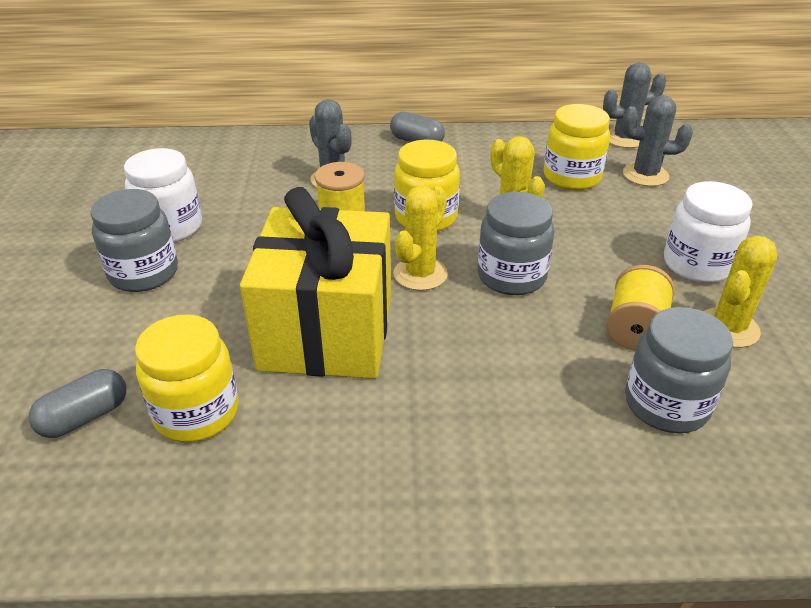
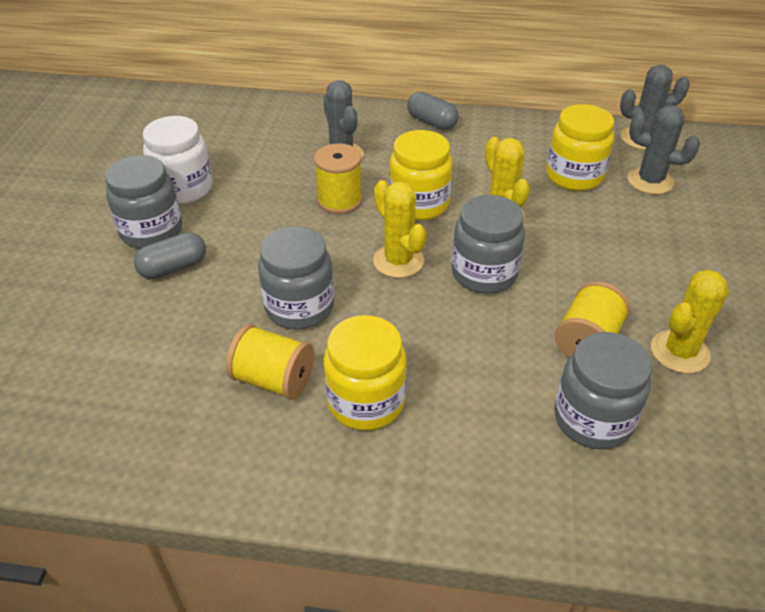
camera: 10 degrees right, 5 degrees up
(85, 417) = (77, 359): grey capsule -> grey capsule (173, 268)
(196, 412) = (170, 368): yellow jar -> yellow jar (366, 401)
(317, 409) = (273, 380): none -> yellow spool
(327, 331) = (299, 307): yellow gift -> grey jar
(420, 274) = (398, 261): yellow cactus -> yellow cactus turned 75 degrees counterclockwise
(697, 265) = (670, 283): white jar -> none

